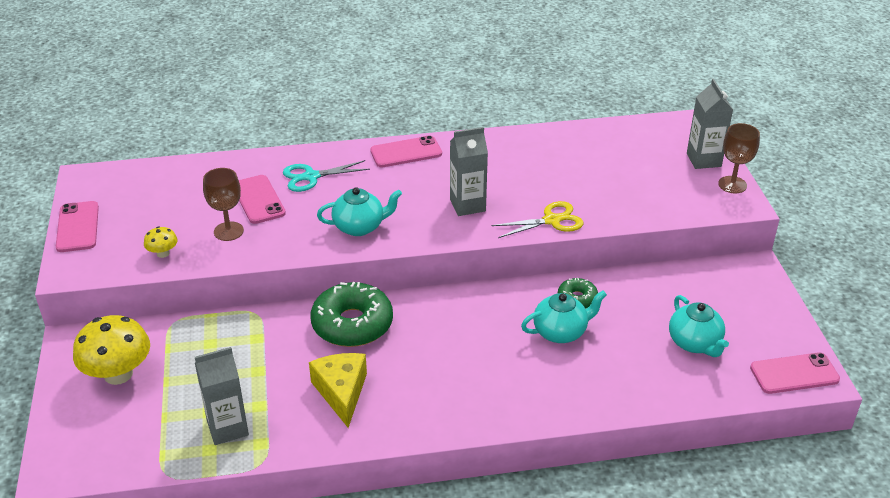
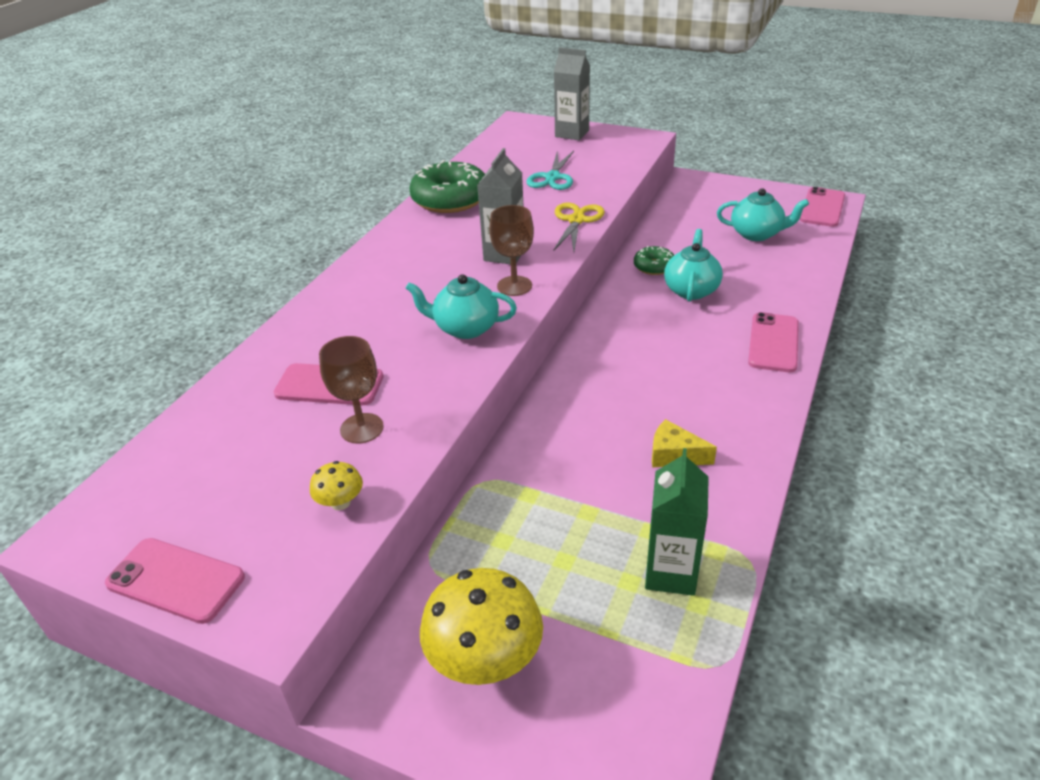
camera: 55 degrees left, 0 degrees up
(227, 428) = (671, 573): grey carton -> green carton
(311, 177) = (336, 333): turquoise scissors -> turquoise scissors (552, 177)
(341, 392) = (674, 455): yellow cheese -> yellow cheese, size x0.66
(352, 324) = (571, 411): green donut -> green donut (450, 199)
(360, 227) = (465, 328): turquoise teapot -> turquoise teapot turned 105 degrees counterclockwise
(406, 152) = (375, 261): pink phone -> pink phone (773, 343)
(732, 185) = (616, 134): brown goblet -> brown goblet (514, 286)

